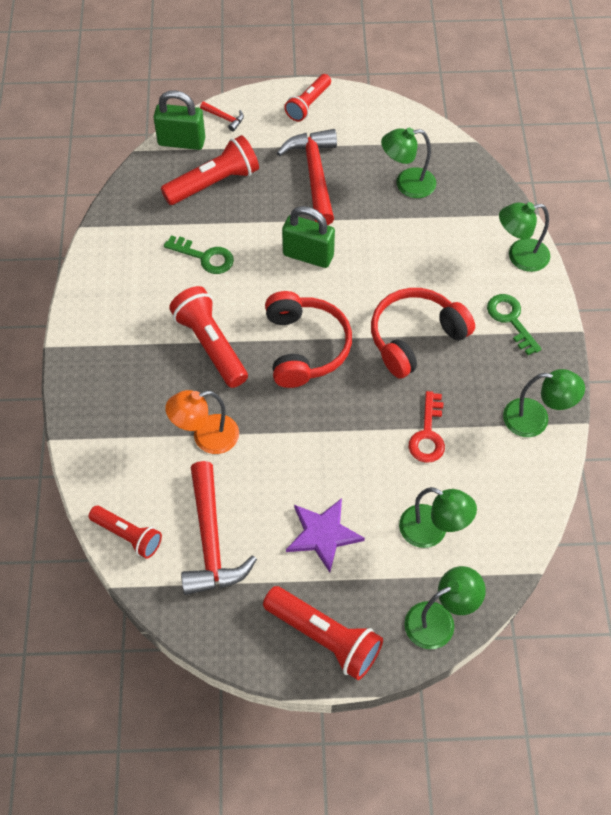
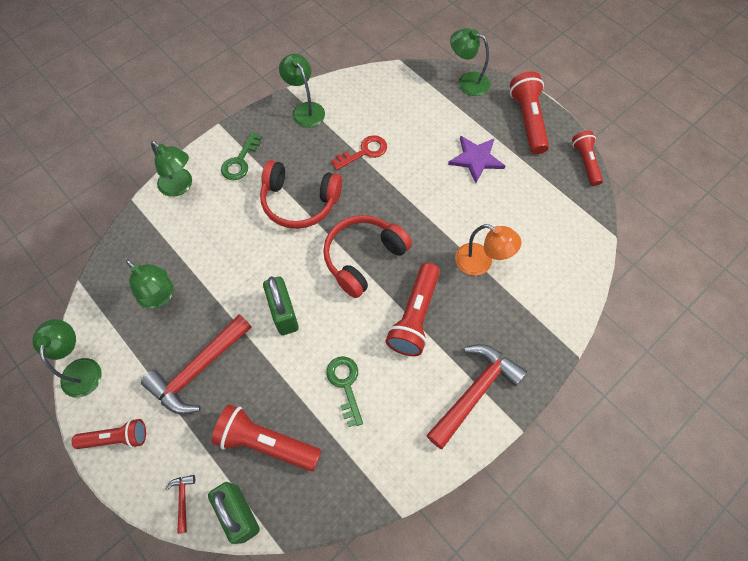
camera: 130 degrees left, 5 degrees up
(128, 535) = (581, 252): red flashlight -> red flashlight (585, 162)
(211, 541) = (537, 208): red hammer -> red hammer (475, 391)
(432, 531) = (422, 113): green lamp -> green lamp (82, 368)

